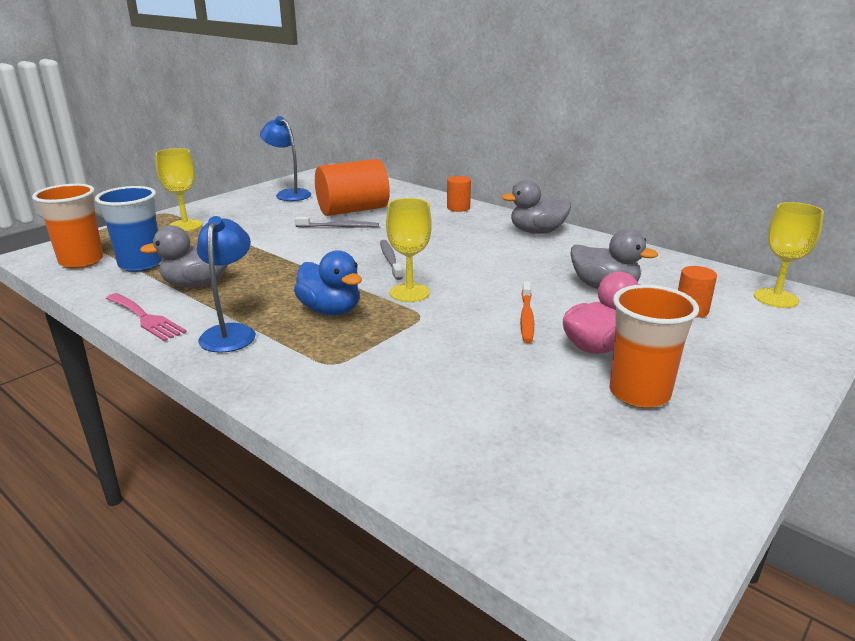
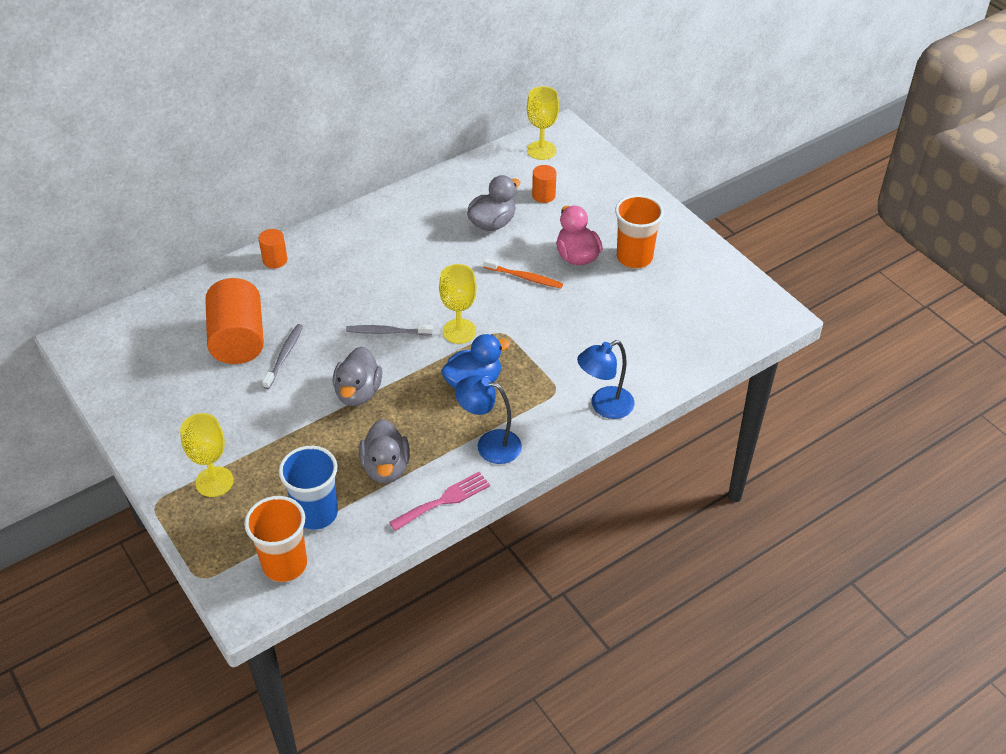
camera: 75 degrees left, 20 degrees up
(289, 194) = (149, 387): blue lamp -> blue lamp (604, 406)
(537, 232) = (366, 225): grey duck -> grey duck (358, 393)

